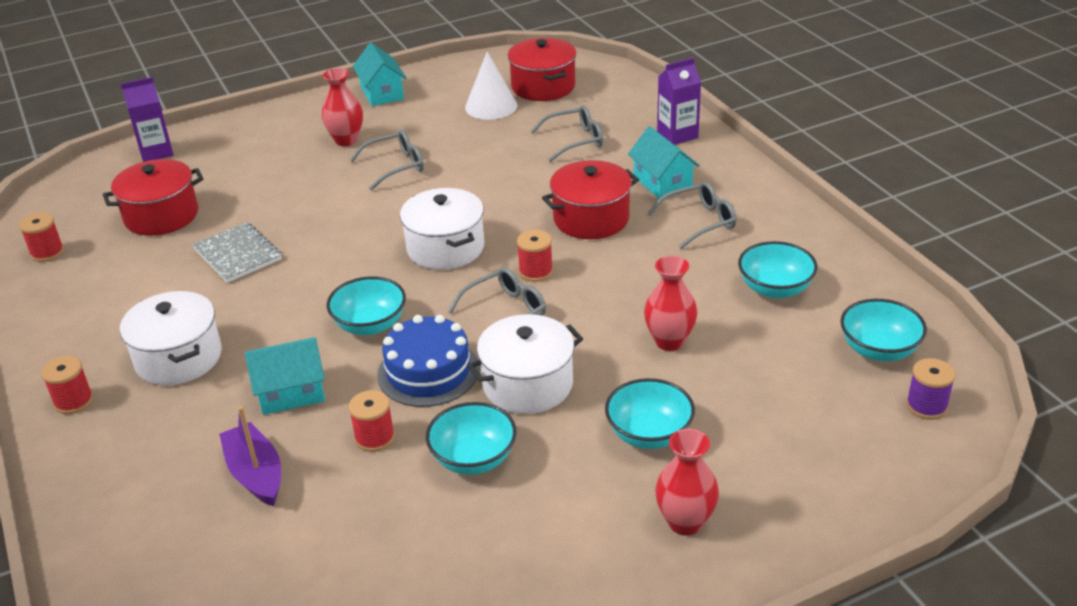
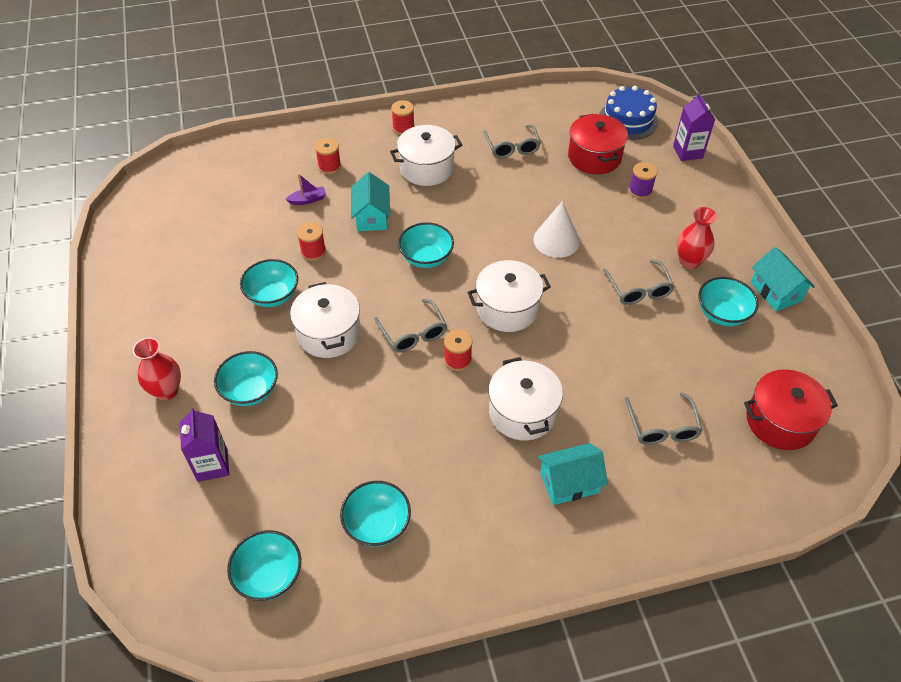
camera: 100 degrees right, 15 degrees up
(47, 252) = (562, 108): red spool -> red spool (329, 166)
(238, 254) = (533, 195): grey notebook -> none
(256, 474) = (308, 200): purple boat -> purple boat, size x0.61
(382, 93) = (776, 291): turquoise house -> turquoise house turned 75 degrees clockwise
(419, 119) = (722, 314): none -> turquoise bowl
(428, 371) = (364, 283): blue cake -> blue cake (628, 120)
(491, 106) = (741, 371): white cone -> white cone (556, 240)
(591, 219) = (522, 412): red pot -> white pot
(669, 341) = (340, 427): red vase -> none
(677, 135) = (659, 521): purple carton -> purple carton (212, 465)
(699, 221) = (495, 495): grey glasses -> grey glasses (512, 147)
(926, 406) = (192, 583): purple spool -> purple spool (640, 191)

